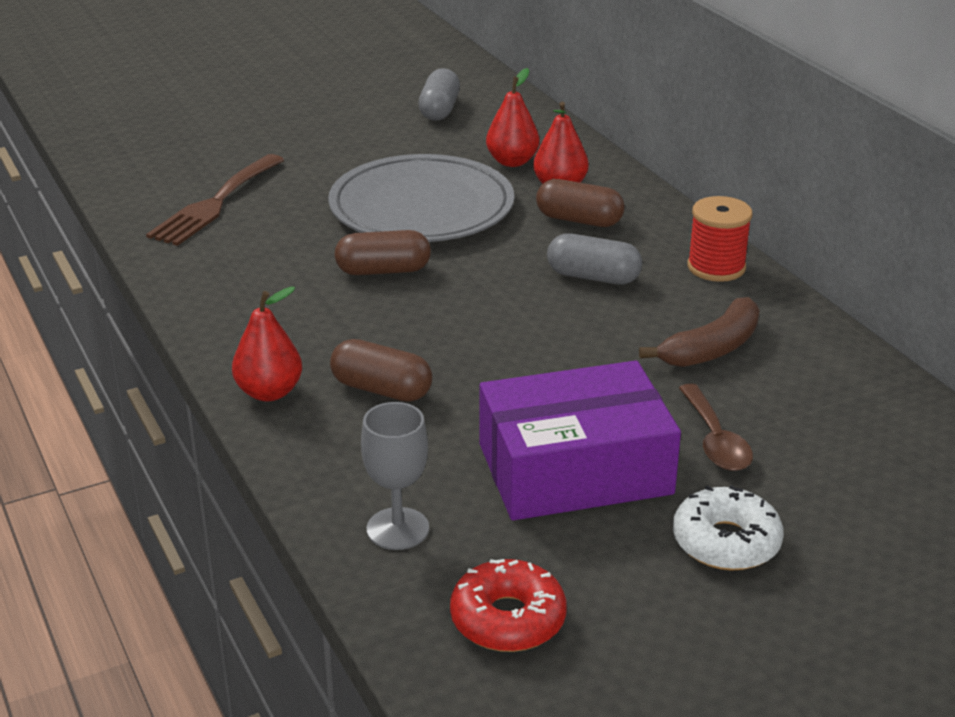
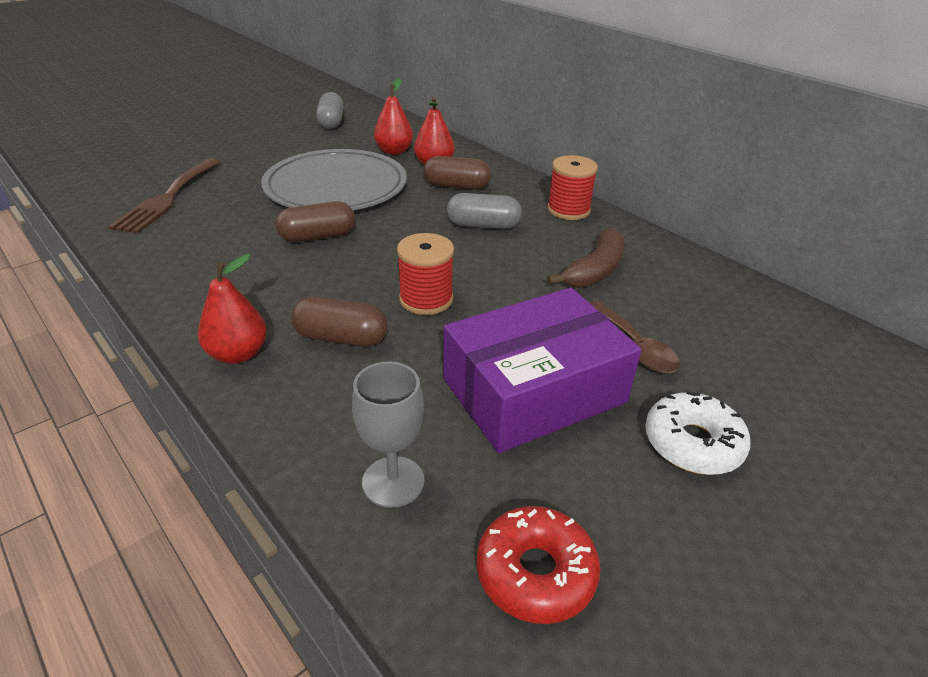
camera: 15 degrees left, 5 degrees up
(489, 359) = (426, 299): none -> red spool

